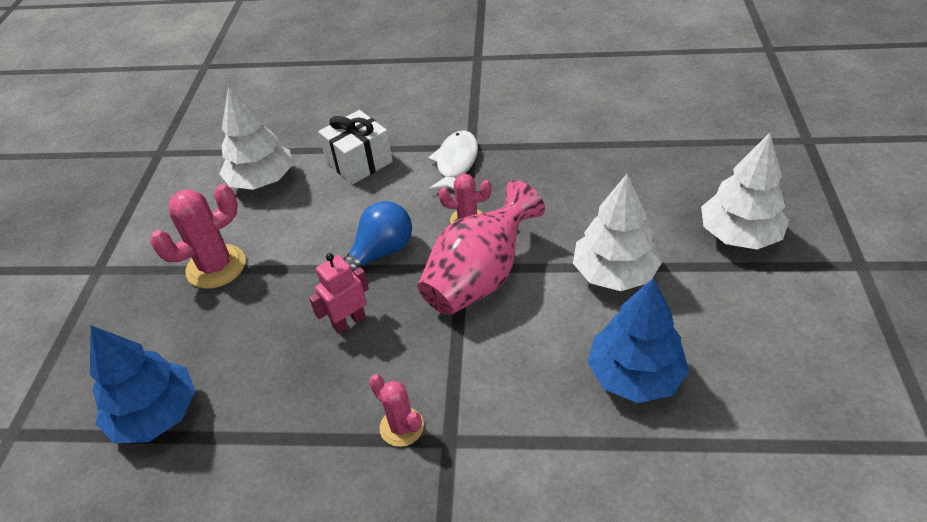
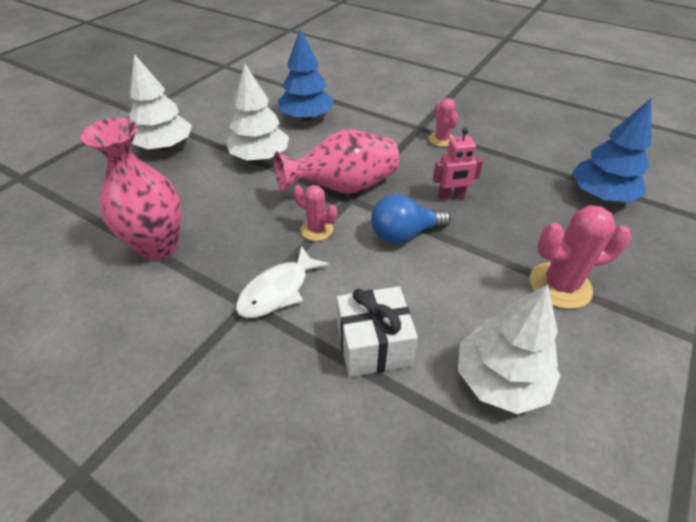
camera: 155 degrees left, 0 degrees up
(587, 149) = (159, 246): none -> pink vase

